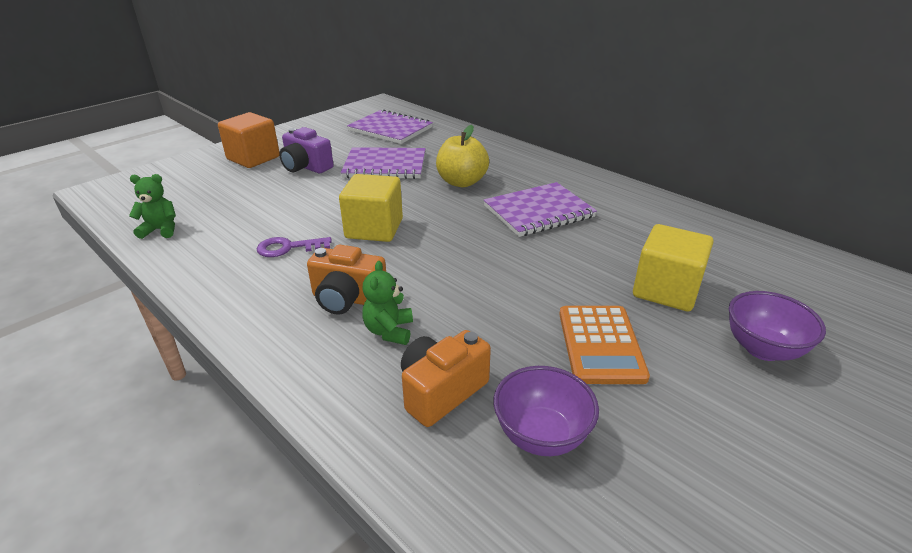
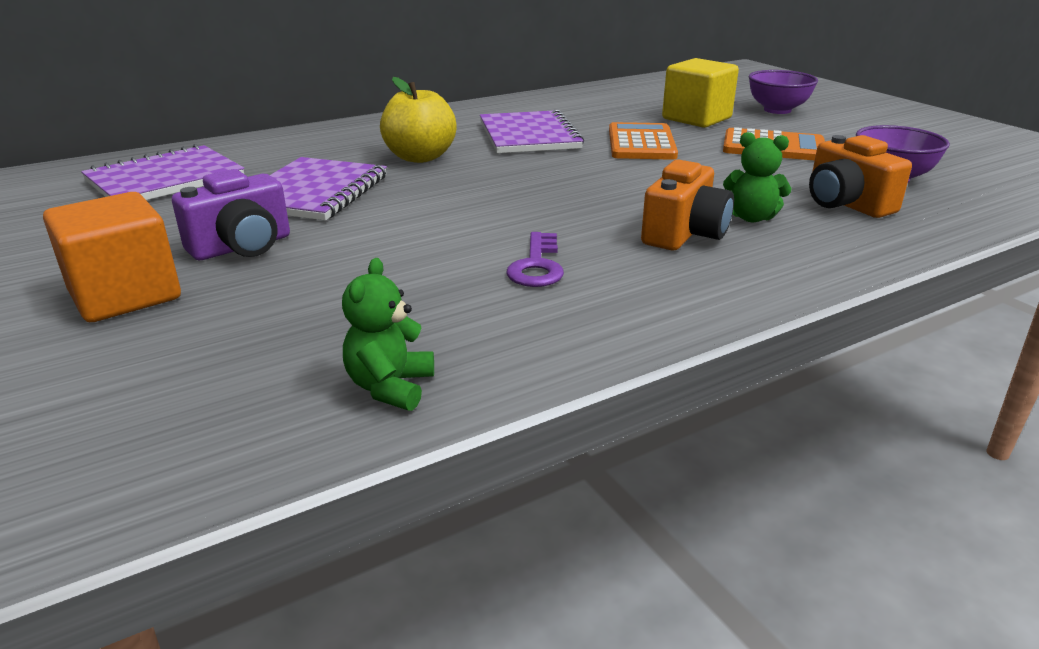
camera: 75 degrees left, 5 degrees down
(374, 229) = (515, 211): yellow cube -> none
(555, 264) = (641, 143): none -> orange calculator

